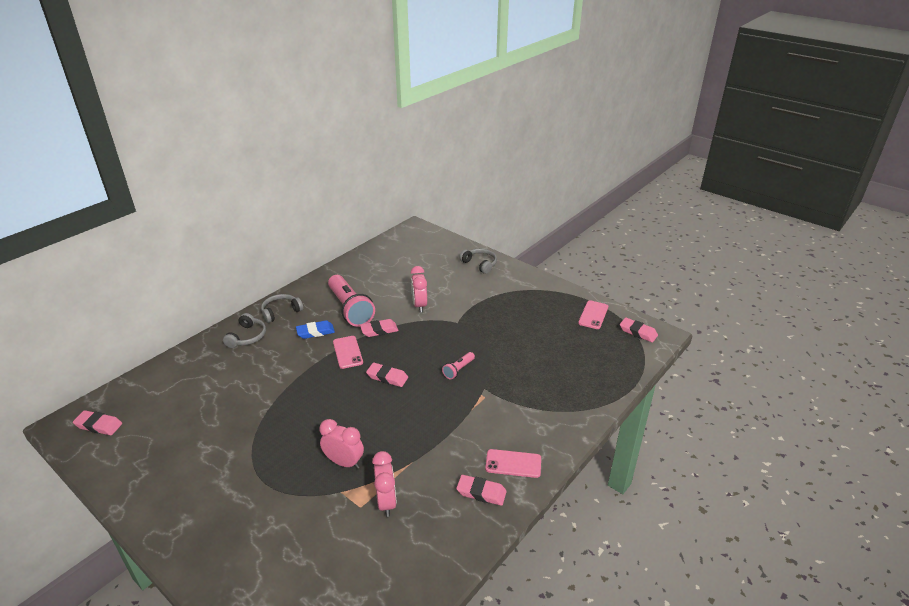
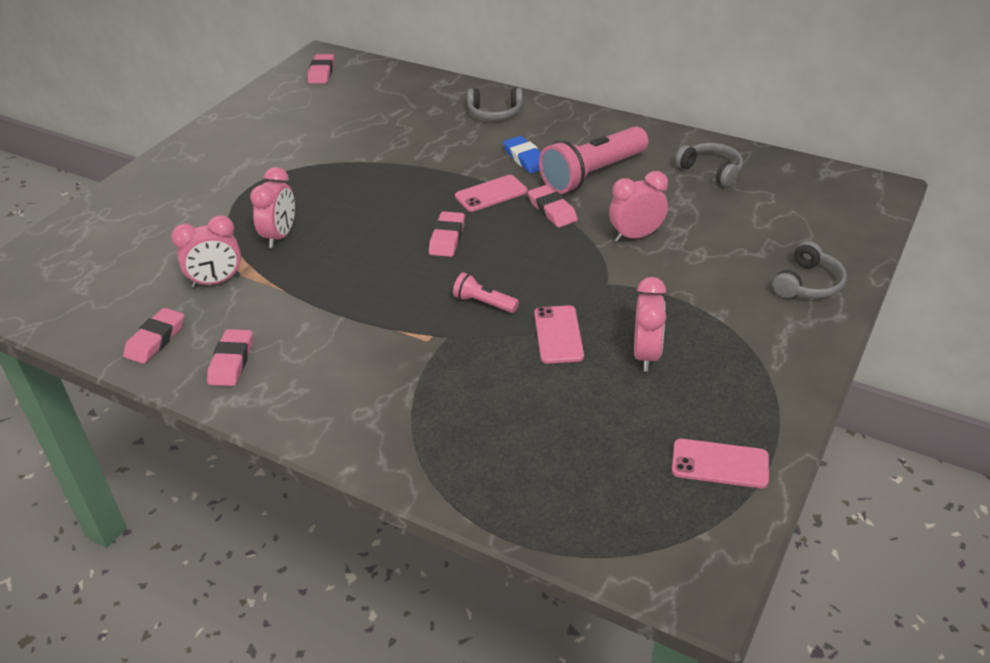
camera: 80 degrees right, 5 degrees up
(281, 312) = (558, 122): grey headphones -> grey headphones (711, 170)
(513, 464) = (287, 387): pink phone -> pink phone (558, 334)
(518, 321) = (646, 355): none -> pink clock
(638, 332) = (690, 544): pink eraser -> pink eraser (155, 340)

